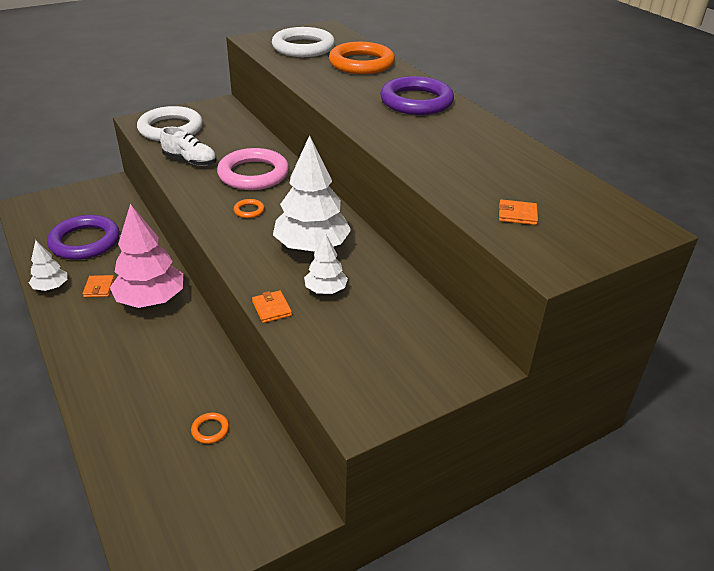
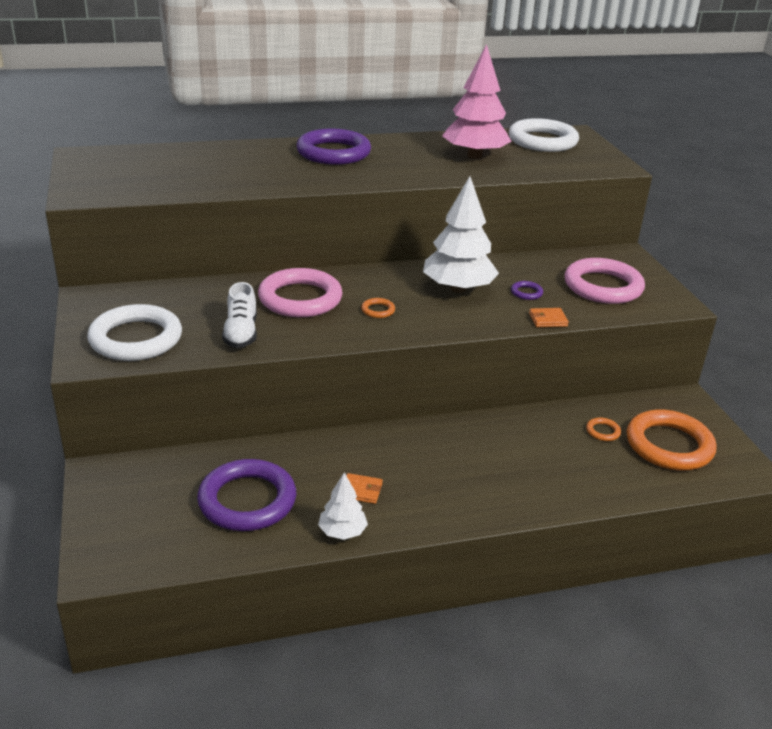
camera: 75 degrees left, 5 degrees down
(151, 300) = (400, 452): pink tree -> pink tree (474, 156)
(190, 161) = (241, 333): white shoe -> white shoe turned 135 degrees clockwise
(303, 47) = (138, 175): white ring -> white ring (542, 141)
(325, 290) = (526, 293): white tree -> purple ring
(361, 63) = (217, 157): orange ring -> orange ring (669, 445)
(372, 346) = (603, 286): none -> pink ring
(517, 215) = (550, 160): orange wallet -> none

